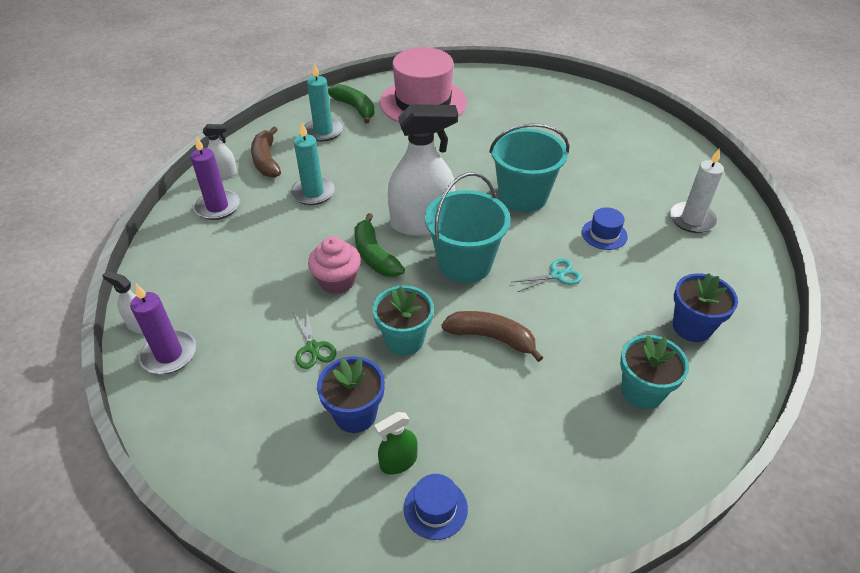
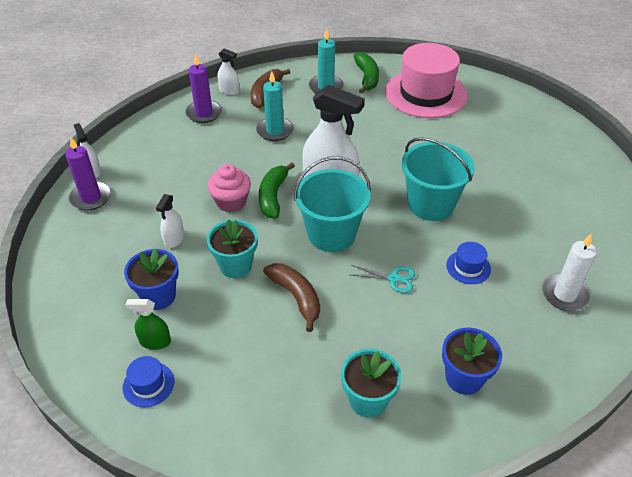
camera: 35 degrees right, 0 degrees up
(313, 348) = (174, 239): green scissors -> white spray bottle

